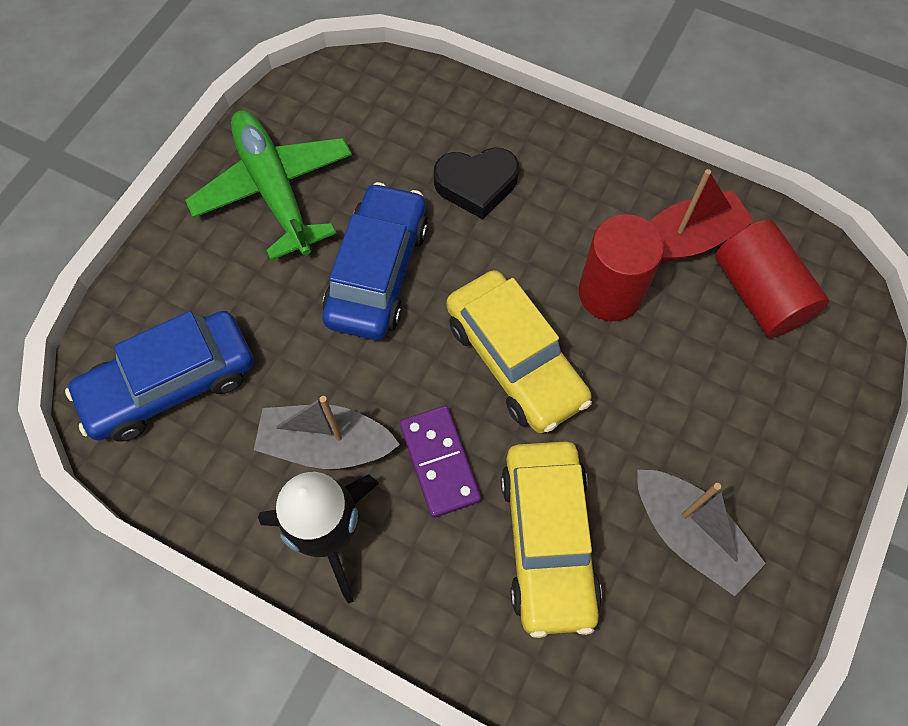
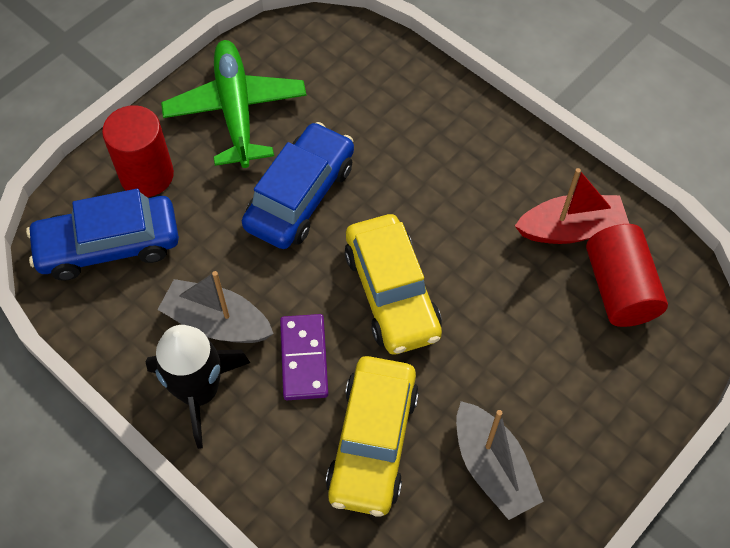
camera: 15 degrees right, 5 degrees down
(476, 185) = (404, 143): black heart -> none
(610, 293) = (490, 258): red cylinder -> red cylinder (147, 175)

